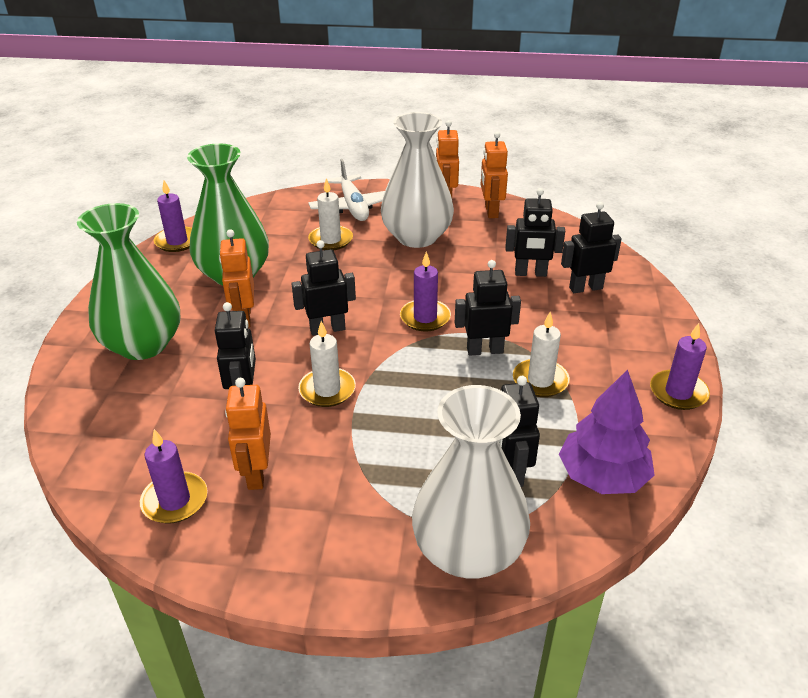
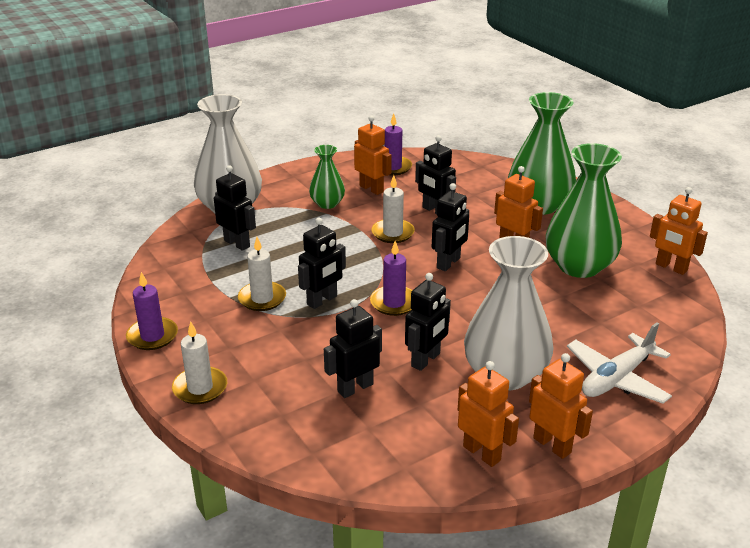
camera: 140 degrees right, 5 degrees down
(177, 241) = (671, 267): purple candle -> orange robot
(331, 240) = (568, 330): white candle -> white candle (200, 388)
(339, 479) = (327, 203): none -> green vase
(353, 206) = (616, 378): white plane -> white plane turned 75 degrees counterclockwise
(585, 288) = (290, 397): black robot -> black robot (426, 360)
(602, 476) = (179, 264): purple tree -> none

